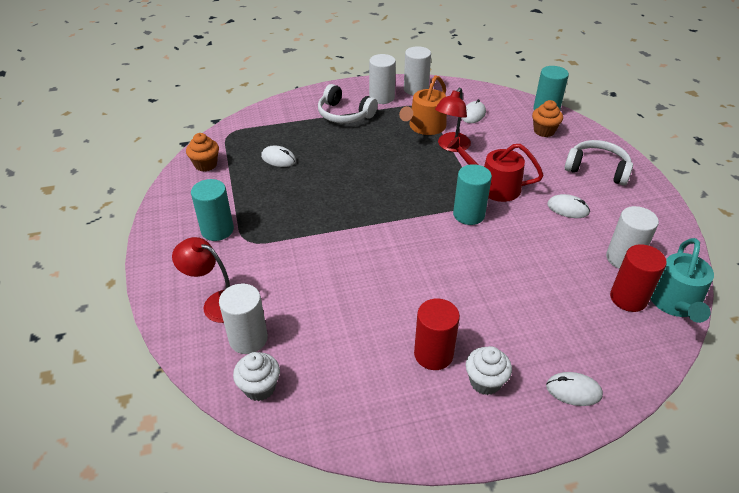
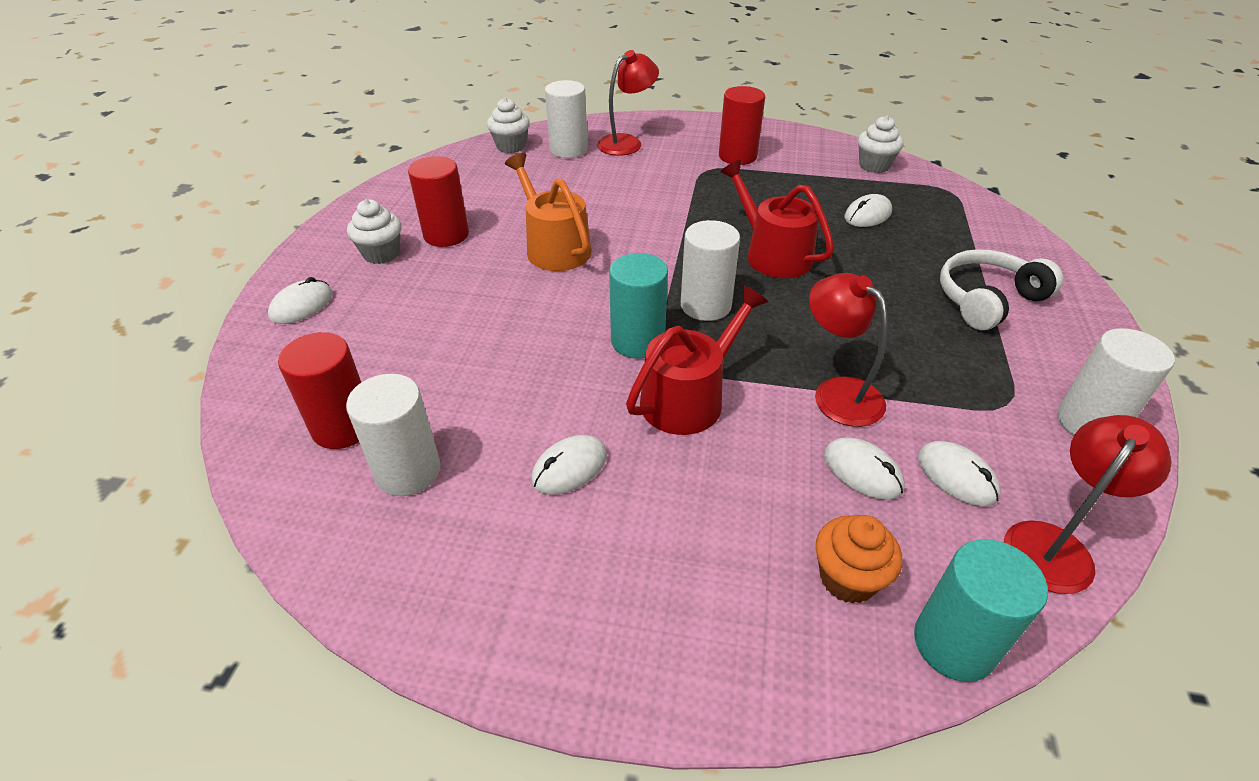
camera: 115 degrees right, 0 degrees up
(206, 165) = (874, 166): orange cupcake -> white cupcake
(217, 230) = (737, 156): turquoise cylinder -> red cylinder
(348, 186) = (772, 254): none -> red watering can
(381, 97) = (1051, 361): white cylinder -> white cylinder (705, 305)
(425, 127) = (919, 383): orange watering can -> orange watering can (554, 247)
(486, 95) = (1055, 545): none -> red lamp
(491, 134) = (862, 471): none -> white mouse
(597, 169) = (652, 595): white headphones -> none
(675, 303) = (280, 477): turquoise watering can -> none

